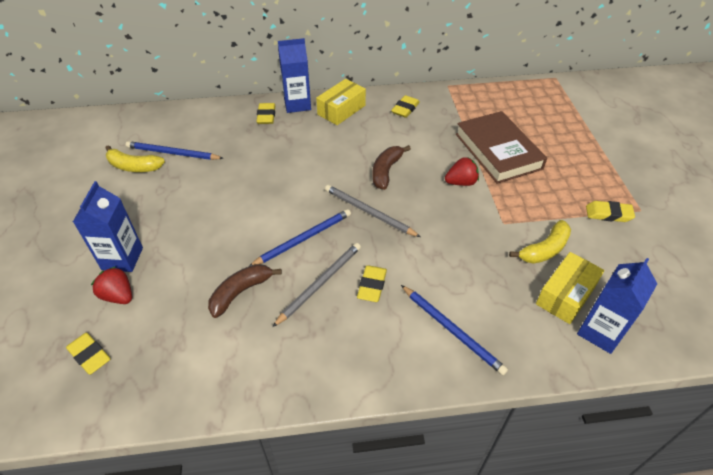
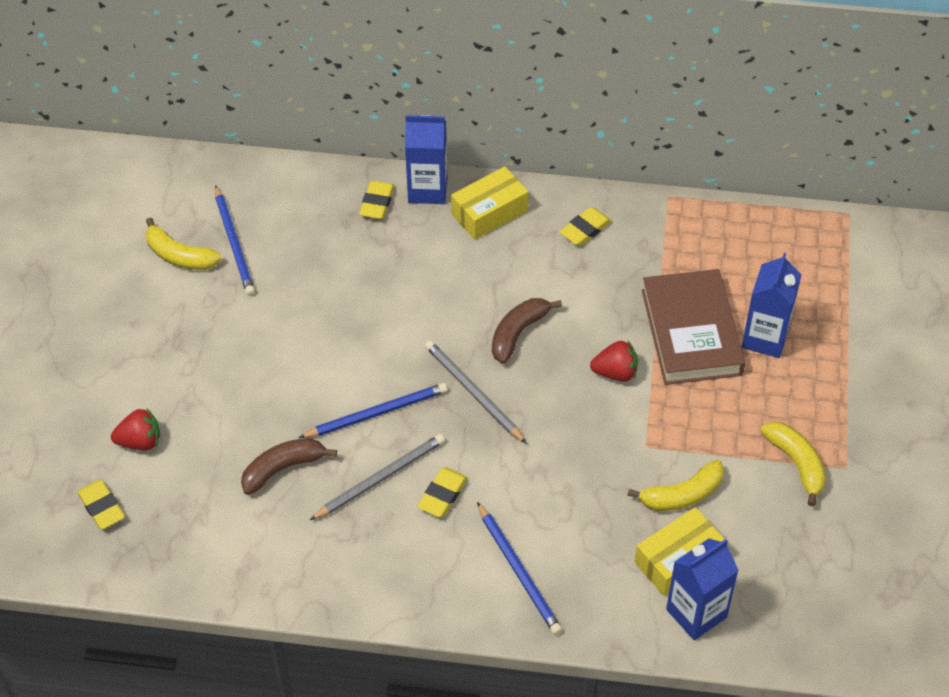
camera: 15 degrees right, 5 degrees up
(118, 296) = (140, 441): red strawberry -> red strawberry turned 120 degrees clockwise
(122, 258) = (150, 393): blue carton -> blue carton (765, 338)
(173, 153) = (234, 243): blue pencil -> blue pencil turned 135 degrees counterclockwise
(608, 214) = (796, 463): yellow eraser -> yellow banana

